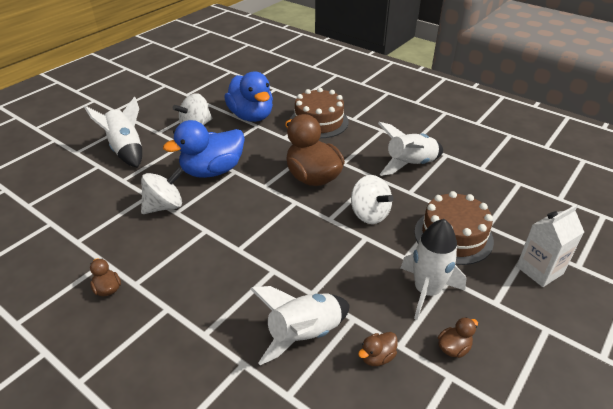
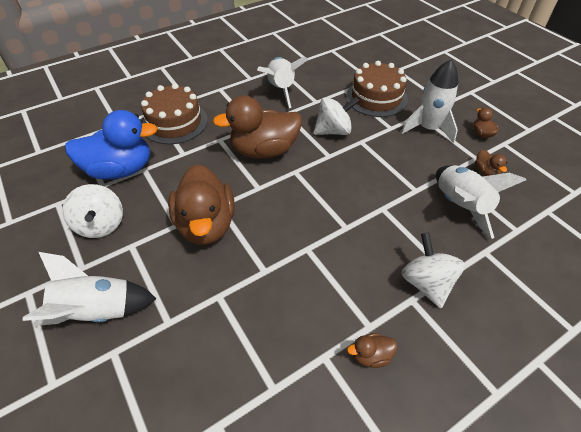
camera: 70 degrees left, 10 degrees up
(164, 206) = (248, 281): white spinning top -> white spinning top (426, 283)
(212, 171) = (206, 224): blue duck -> brown duck
(539, 270) = (421, 75): white carton -> none

